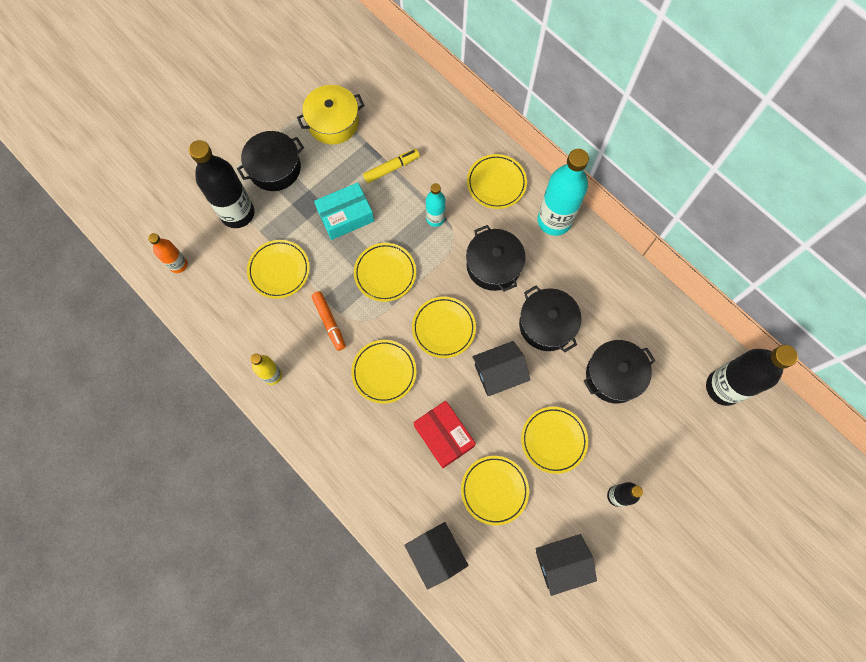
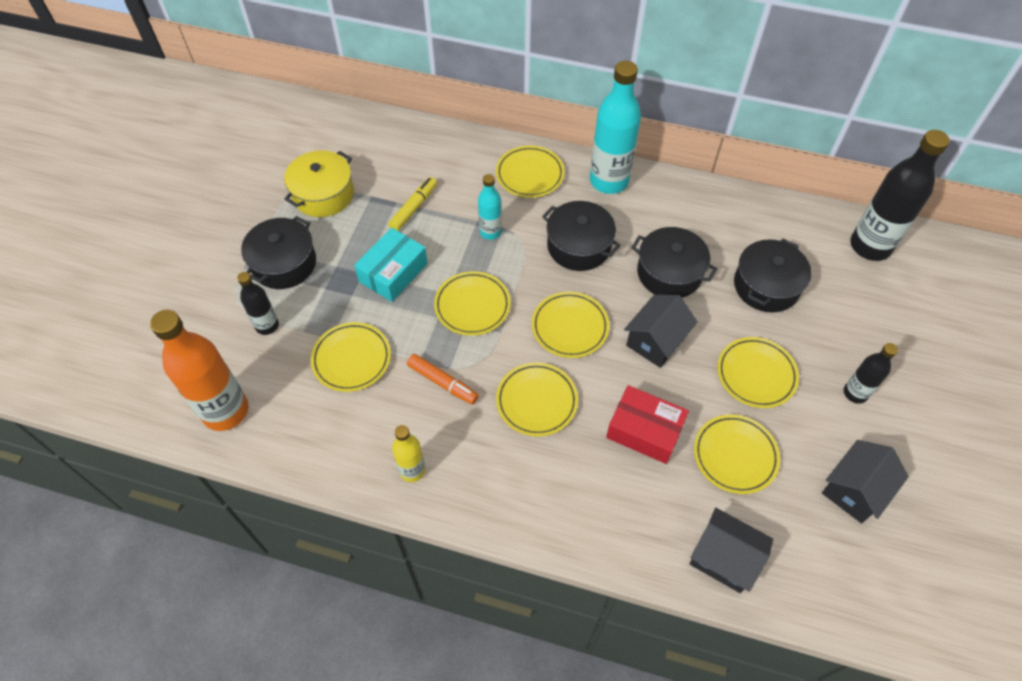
camera: 30 degrees left, 15 degrees down
(178, 265) = (225, 411): orange bottle -> orange bottle, size x1.87
(237, 213) = (267, 326): black bottle -> black bottle, size x0.53

